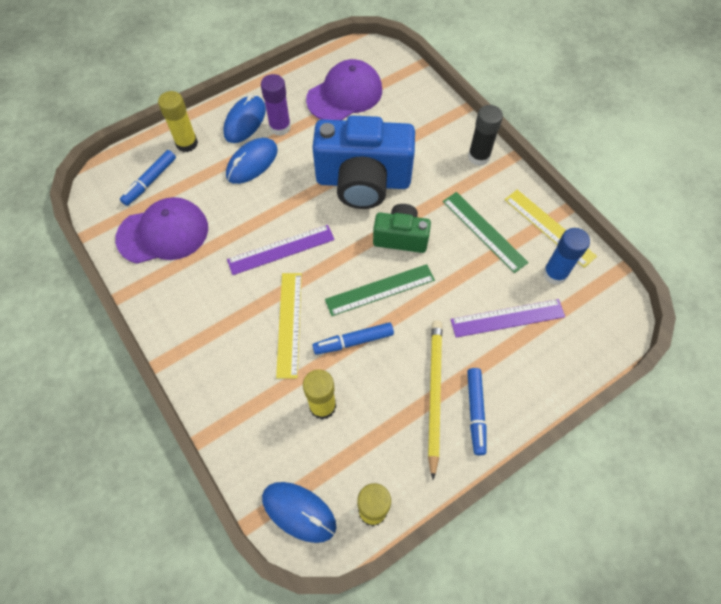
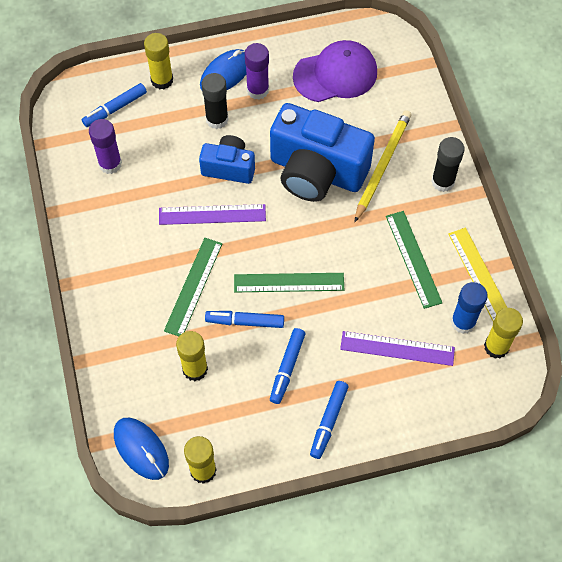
camera: 20 degrees right, 0 degrees up
(163, 233) = (110, 164): purple cap -> purple glue stick
(252, 163) = (217, 119): blue mouse -> black glue stick
(280, 202) = (229, 167): none -> blue camera
(289, 324) = (193, 286): yellow ruler -> green ruler
(401, 237) = (330, 238): green camera -> none
(413, 373) = (287, 368): none -> blue marker
(434, 393) = (298, 392): yellow pencil -> yellow pencil (382, 165)
(594, 286) = (496, 347): none -> yellow glue stick

